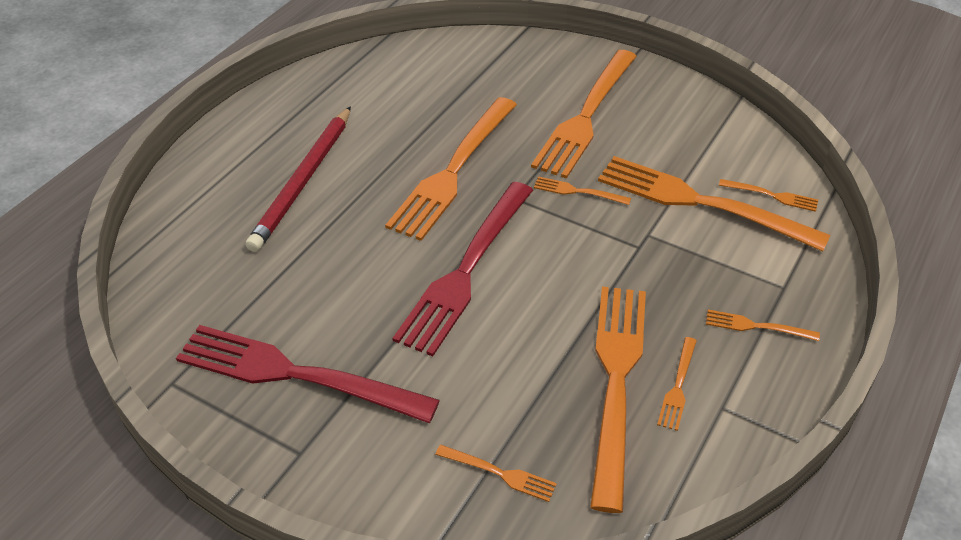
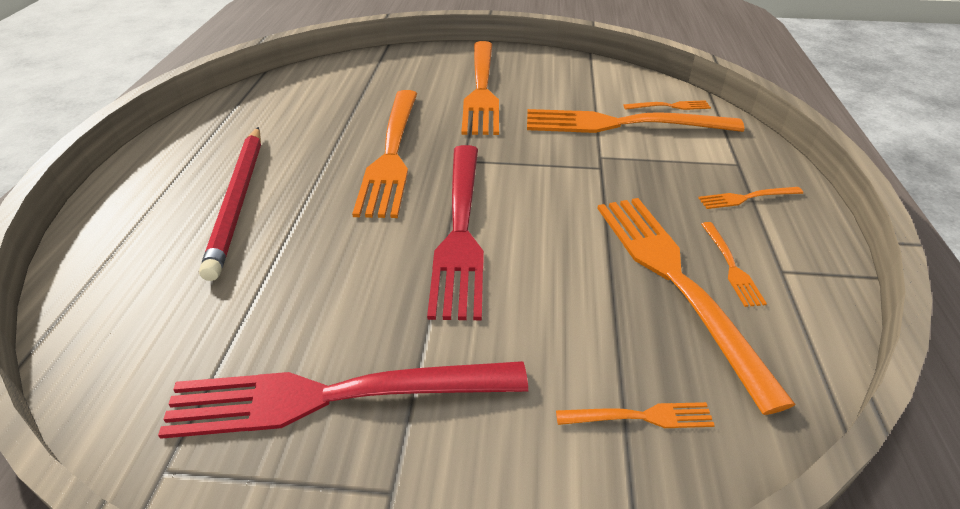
camera: 25 degrees left, 5 degrees down
(577, 191) = (515, 141): orange fork -> none

